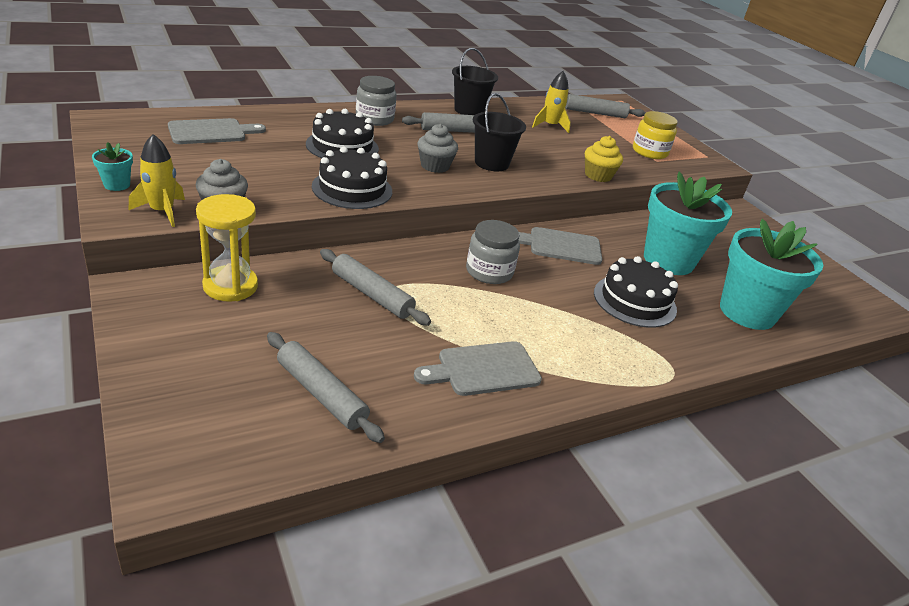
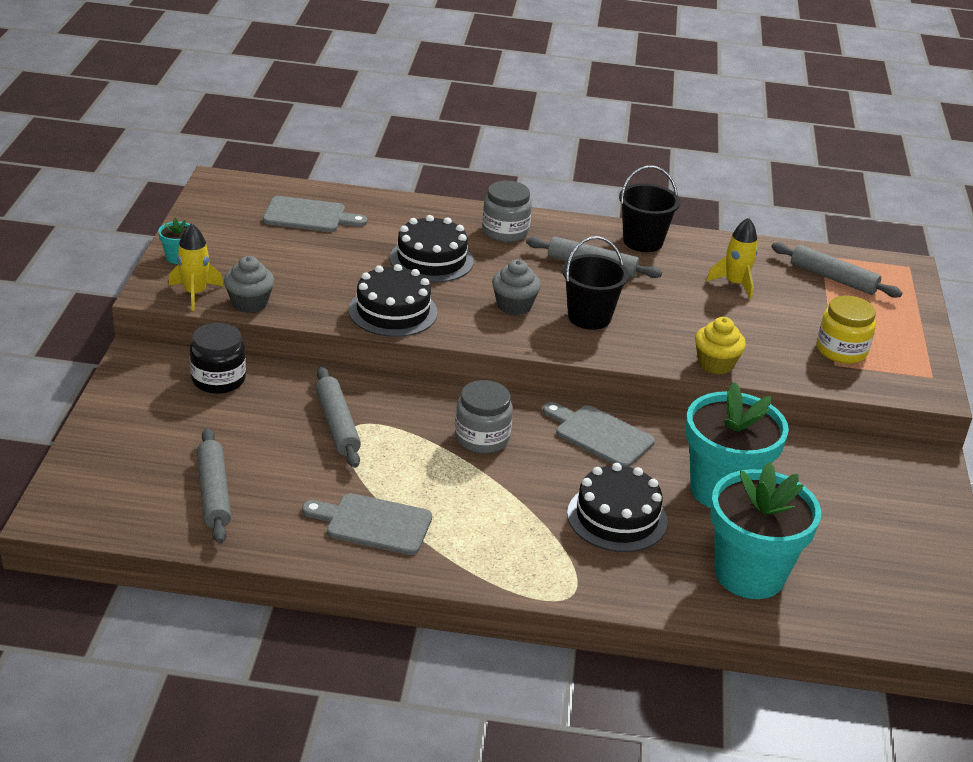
camera: 35 degrees right, 0 degrees up
(230, 286) = (218, 379): yellow hourglass -> black jar

